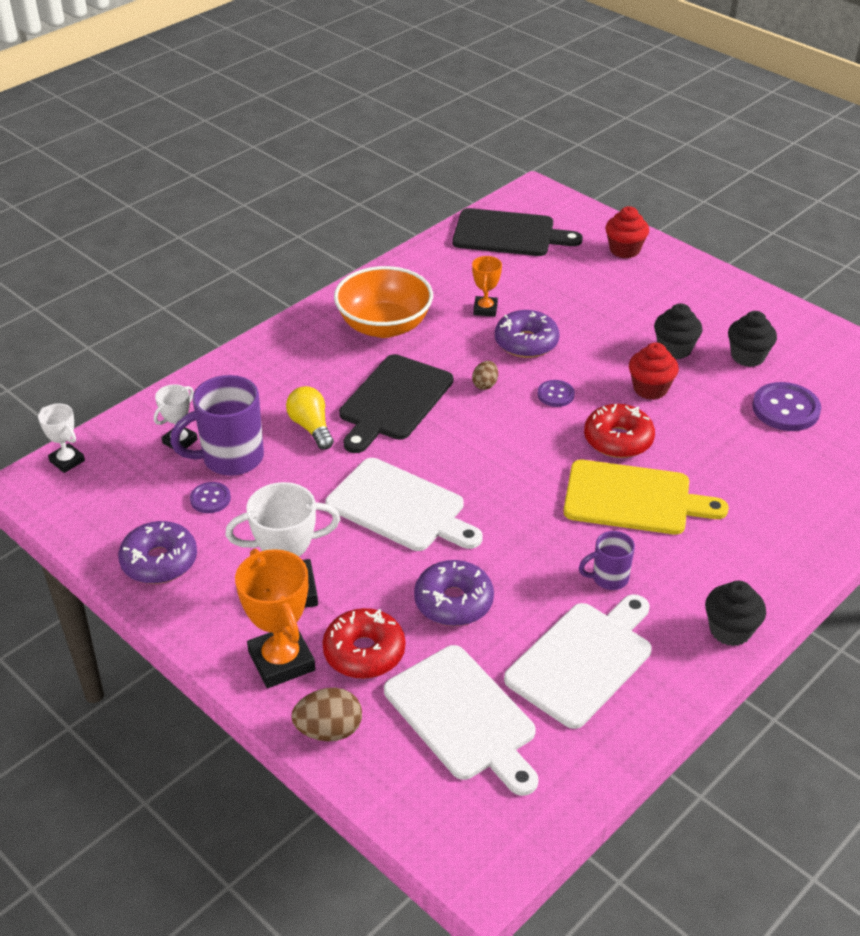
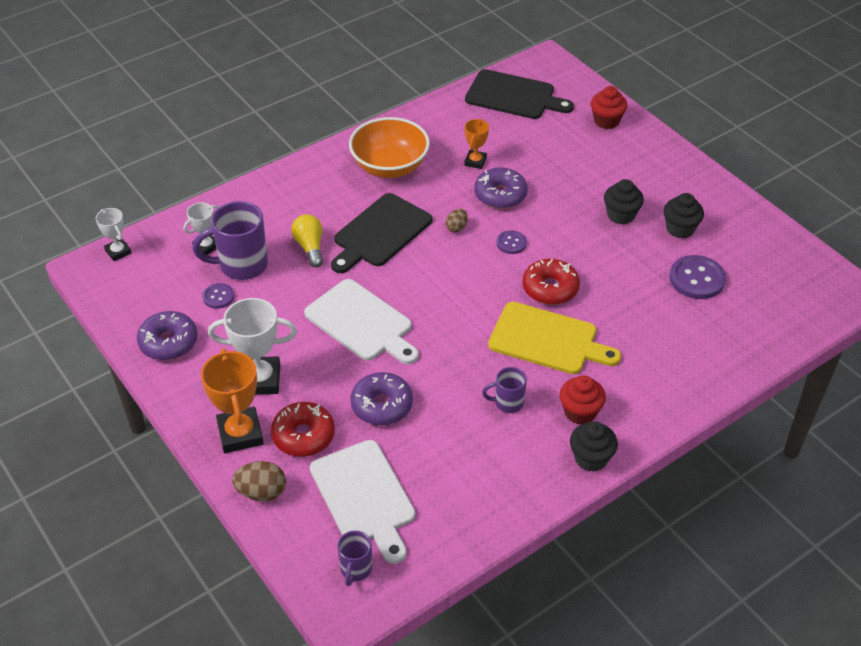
camera: 10 degrees right, 5 degrees up
(478, 810) = (355, 569): none -> purple mug
(582, 660) = (468, 466): white cutting board -> none
(650, 389) = (590, 247): red cupcake -> red cupcake (580, 412)

